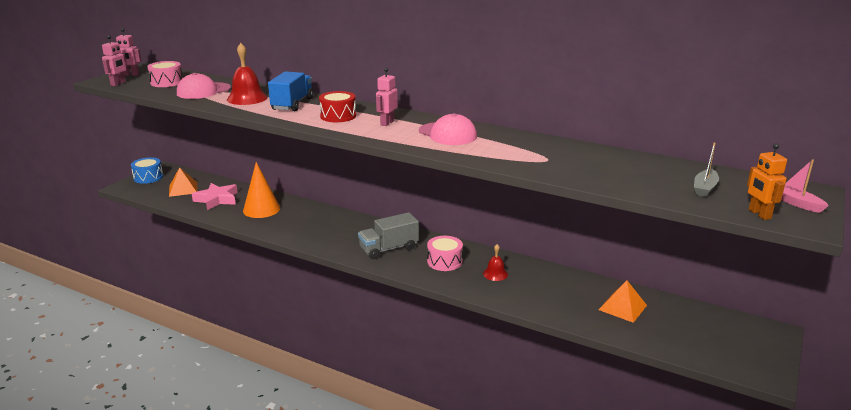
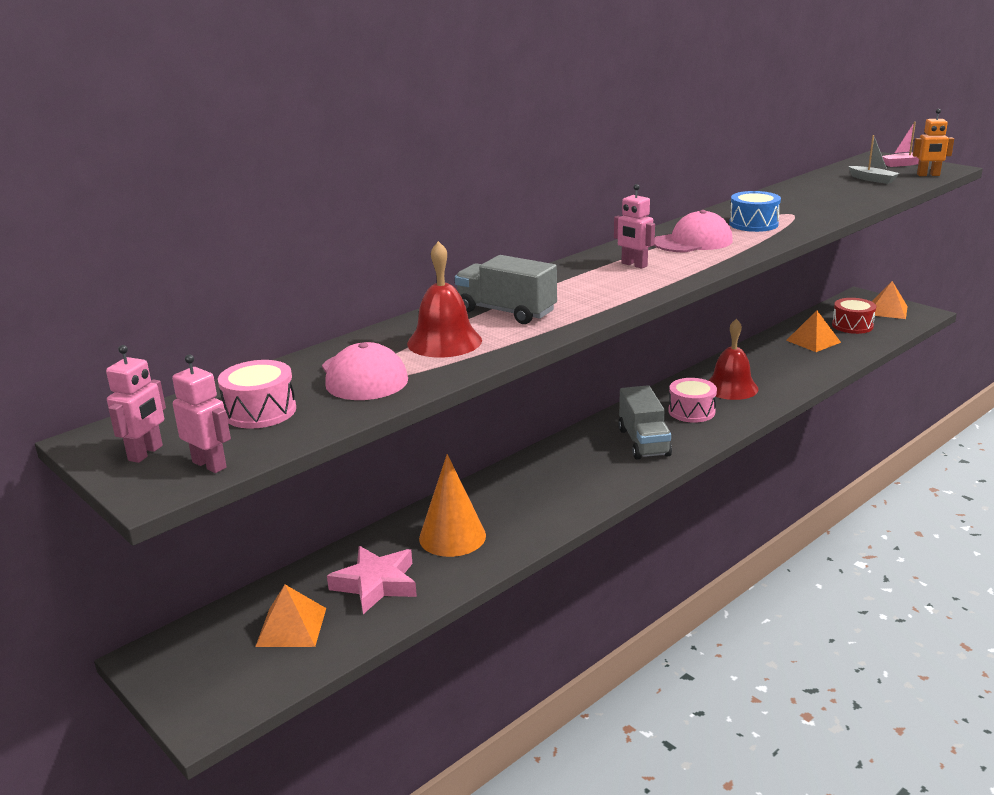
camera: 70 degrees left, 0 degrees up
(148, 177) = (181, 680): blue drum -> blue drum (753, 224)
(292, 104) = (506, 312): blue truck -> grey truck
(338, 116) = (586, 288): red drum -> red drum (852, 325)
(495, 274) = (731, 387): red bell -> red bell, size x1.75
(749, 350) = (887, 310): none -> orange pyramid

